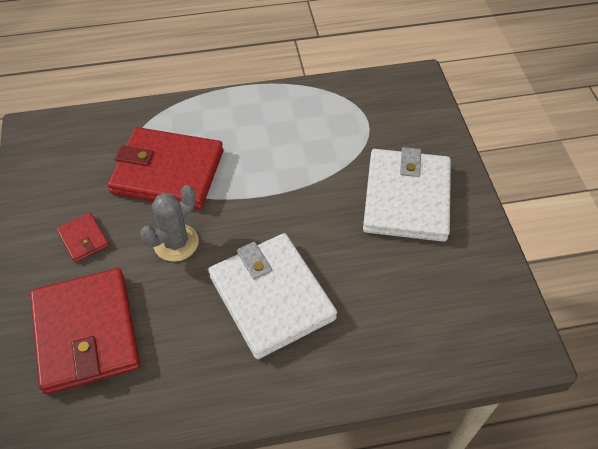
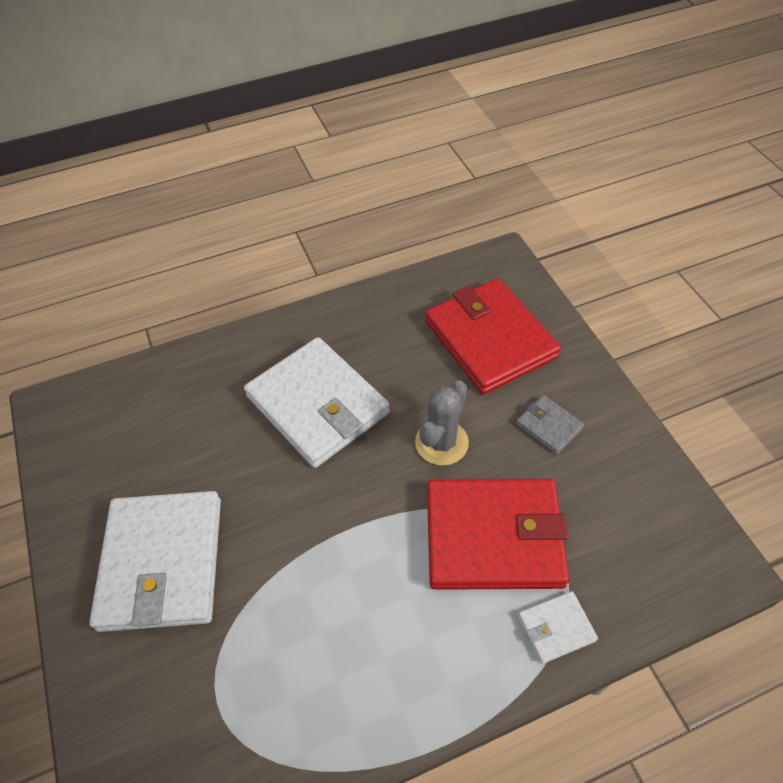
camera: 170 degrees right, 0 degrees up
(83, 239) = (549, 426): red wallet -> grey wallet
(155, 120) = (556, 628): none -> white wallet

